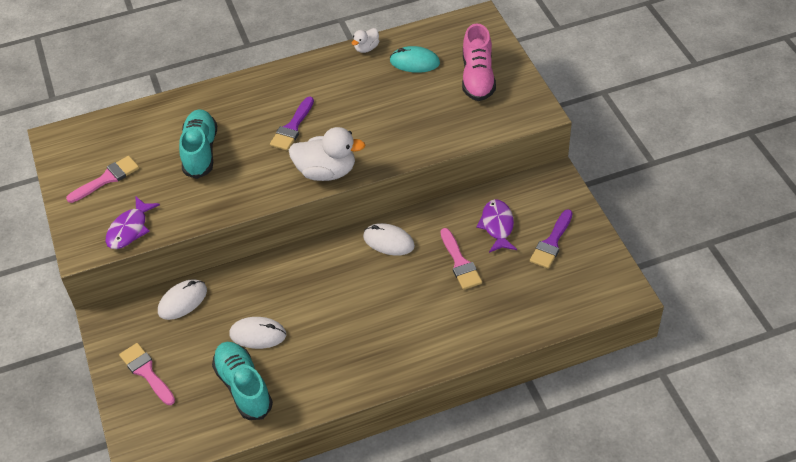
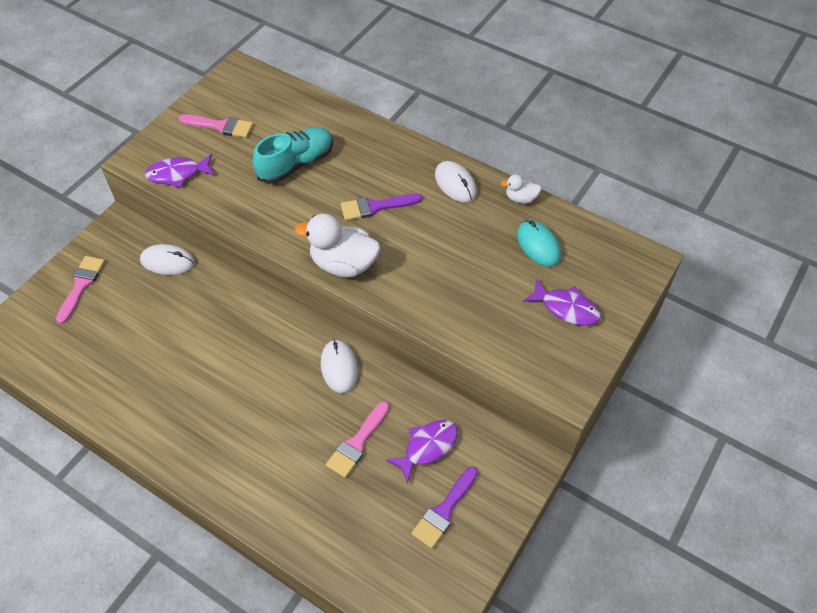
camera: 50 degrees right, 5 degrees up
(243, 387) = (105, 361): turquoise shoe -> none
(258, 334) = (167, 336): white mouse -> white mouse (455, 184)
(326, 172) = (343, 264): white duck -> white duck turned 135 degrees clockwise
(477, 78) = (566, 308): pink shoe -> purple fish
(551, 243) = (444, 511): purple brush -> purple brush turned 45 degrees counterclockwise

